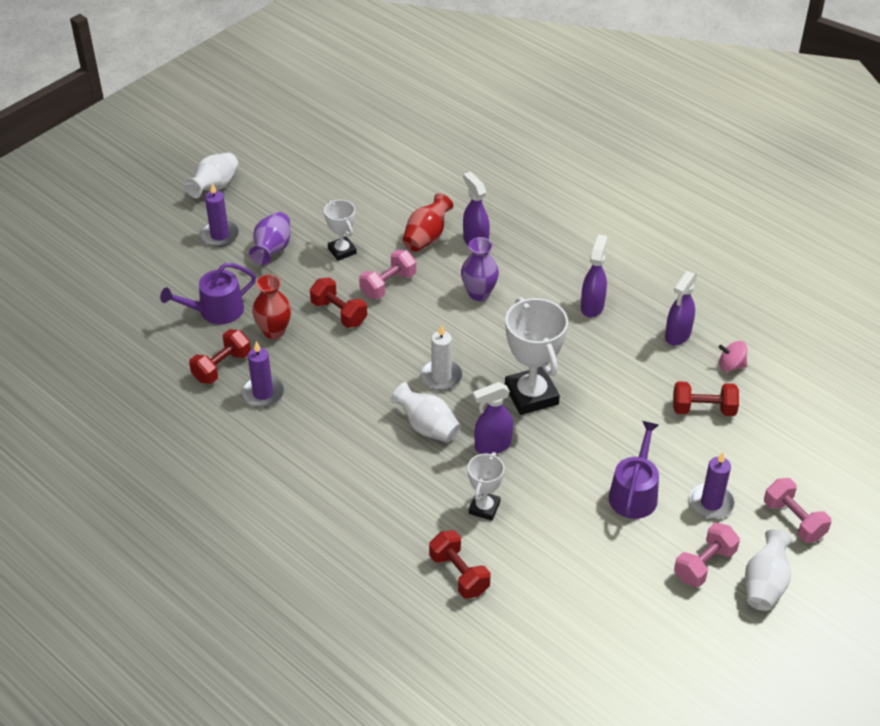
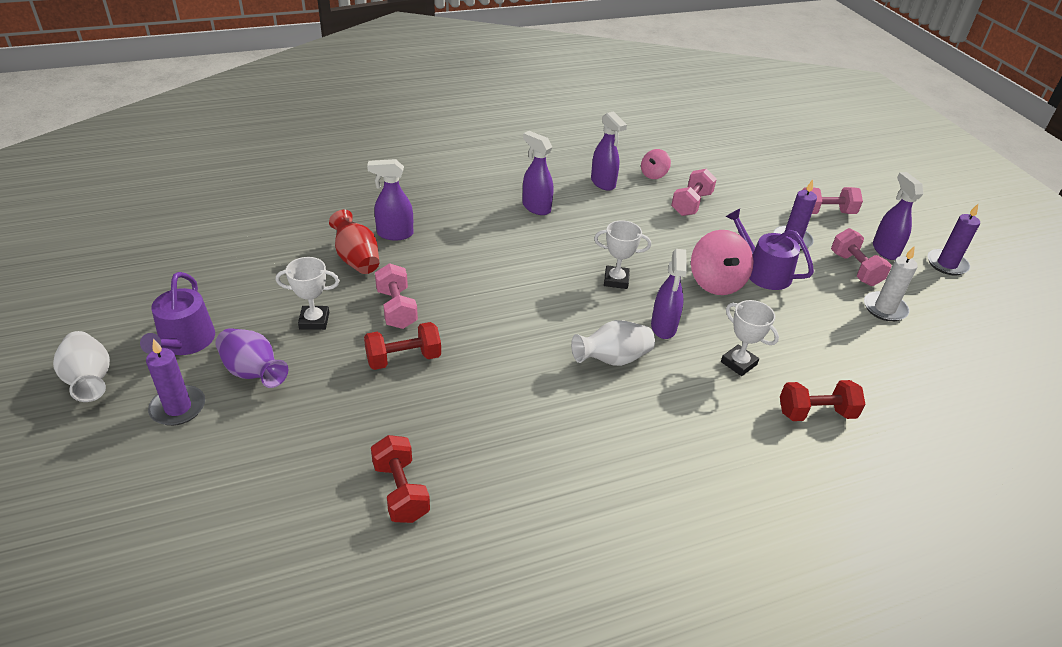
camera: 65 degrees left, 5 degrees down
(216, 311) = (302, 460): purple watering can -> purple watering can (185, 342)
(263, 393) = (474, 469): purple candle -> purple candle (947, 264)
(274, 331) = (384, 421): red vase -> none
(441, 376) = (552, 324): white candle -> white candle (884, 308)
(479, 293) = (464, 258): purple vase -> none
(531, 395) = (616, 280): white trophy -> white trophy, size x0.56
(587, 463) = (716, 282): none -> pink spinning top
(703, 409) = (691, 204): red dumbbell -> pink dumbbell
(765, 584) = (885, 250): white vase -> purple spray bottle

